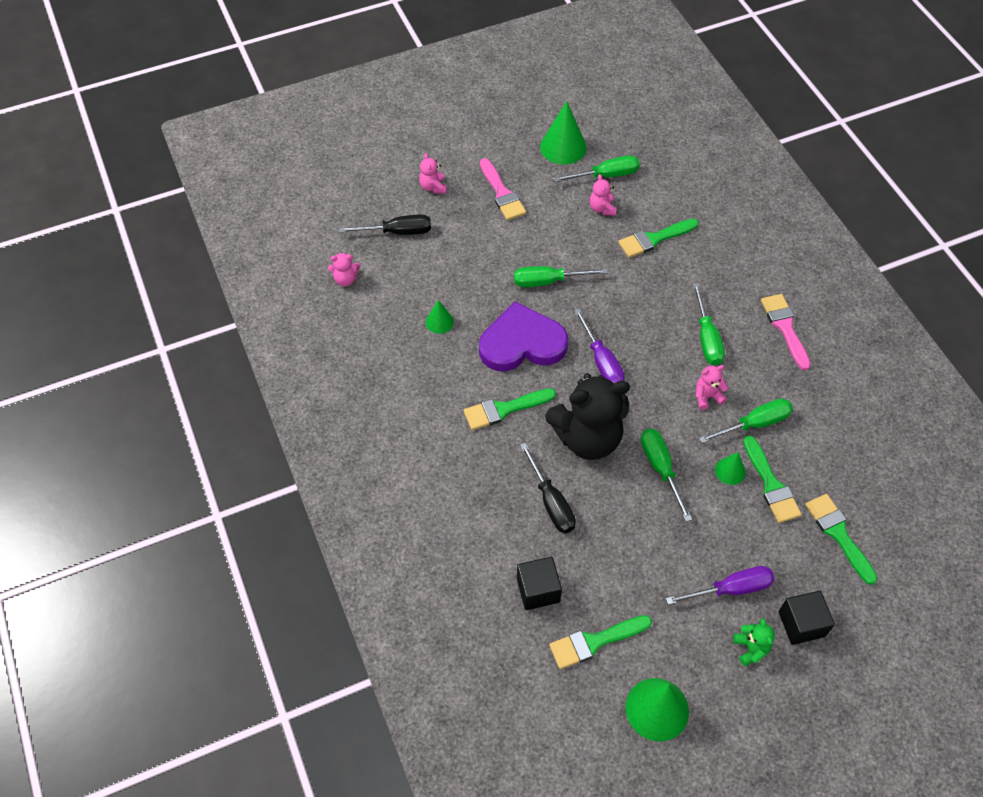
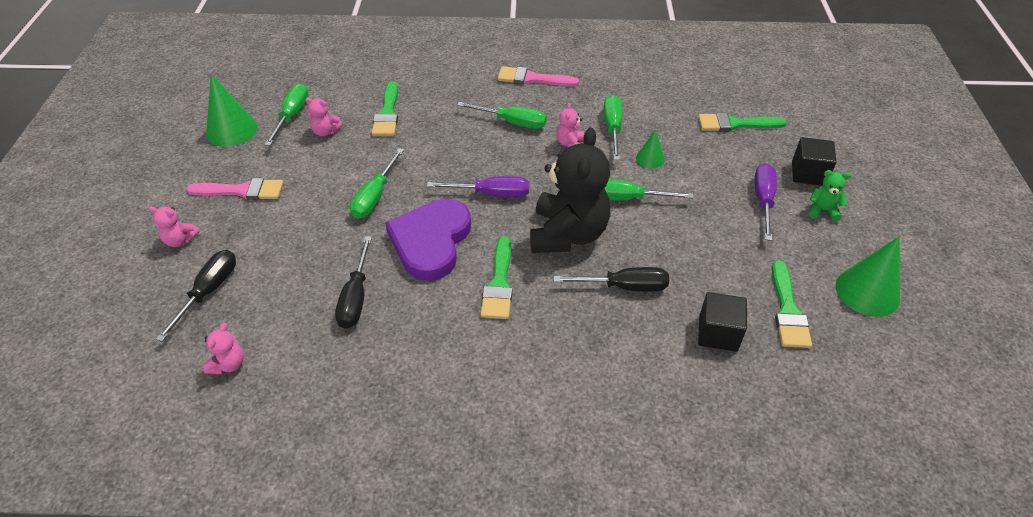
camera: 65 degrees left, 10 degrees down
(439, 322) = (356, 297): green cone -> black screwdriver
(771, 484) = (674, 141): green brush -> none

